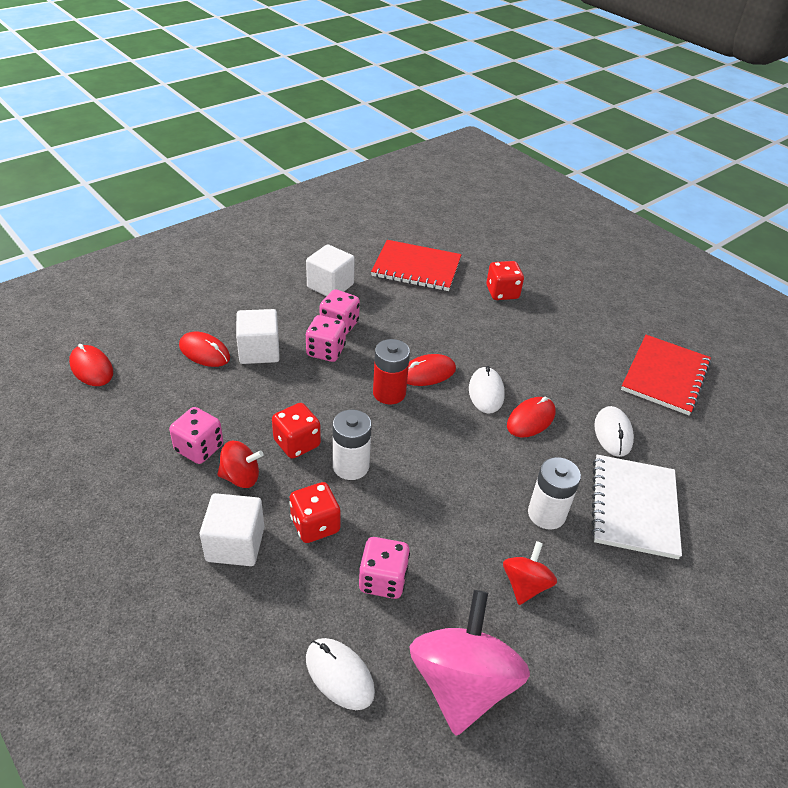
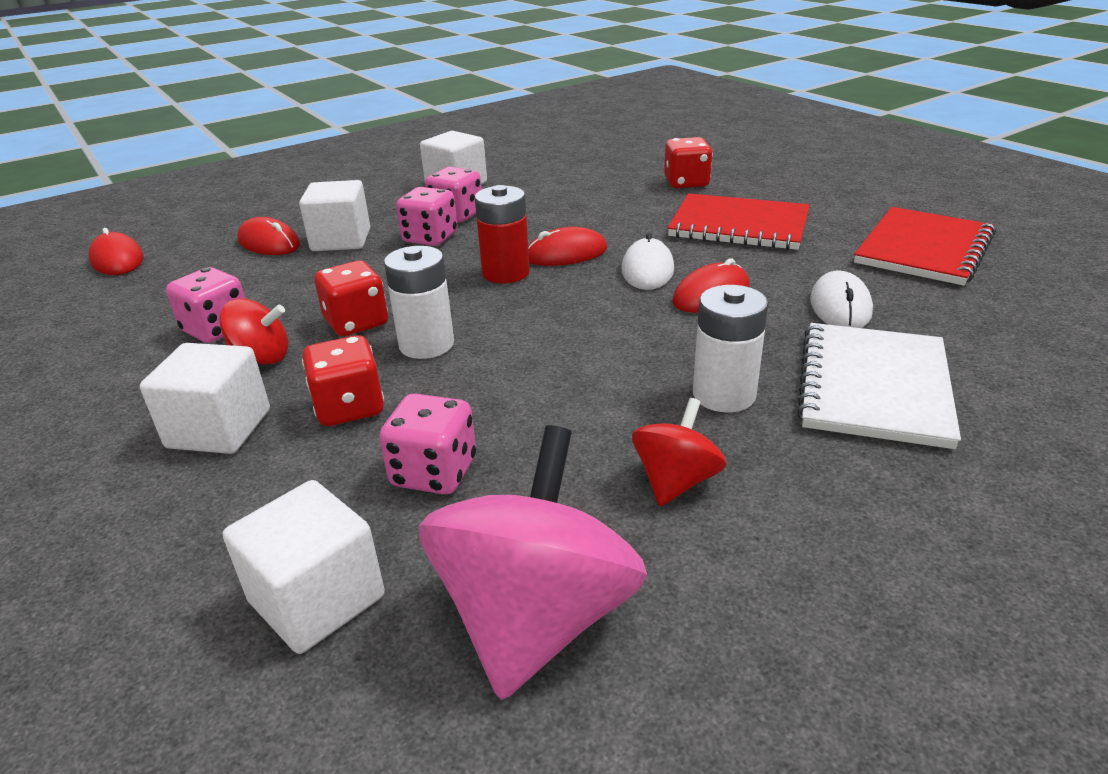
camera: 10 degrees right, 10 degrees down
(339, 675) = (317, 599): white mouse -> white cube
(416, 268) = (574, 167): red notebook -> red notebook (739, 225)

